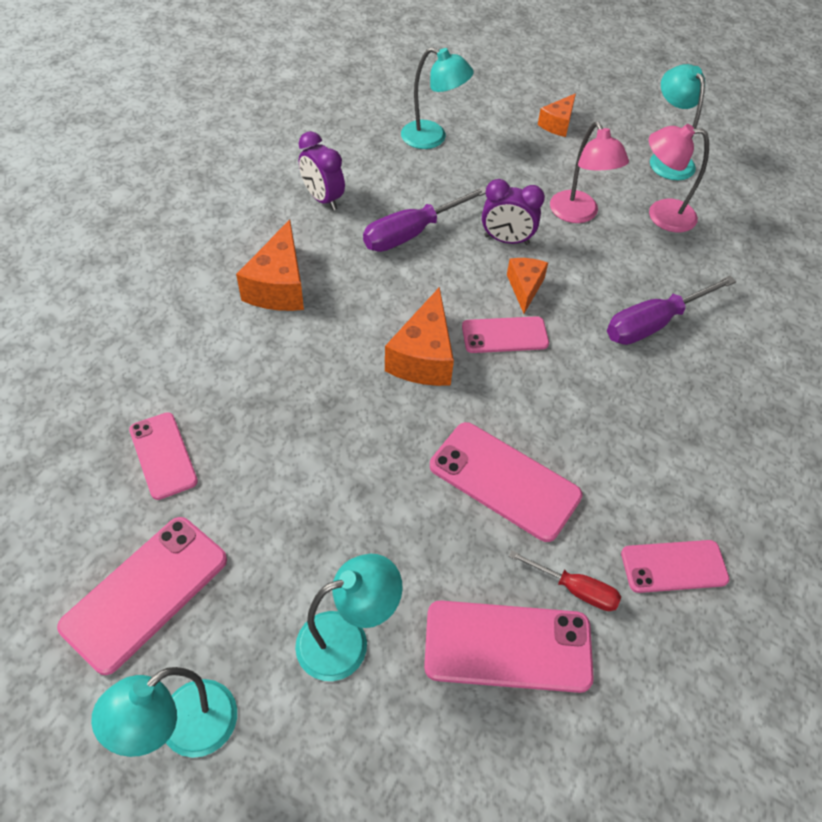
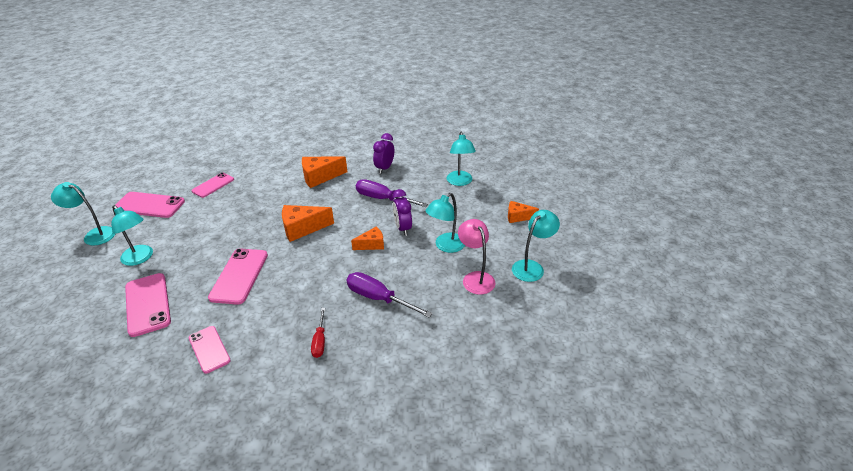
camera: 65 degrees right, 15 degrees down
(505, 335) = (333, 248): pink phone -> none
(575, 589) = (184, 317): red screwdriver -> red screwdriver (320, 341)
(578, 214) = (446, 246): pink lamp -> turquoise lamp

